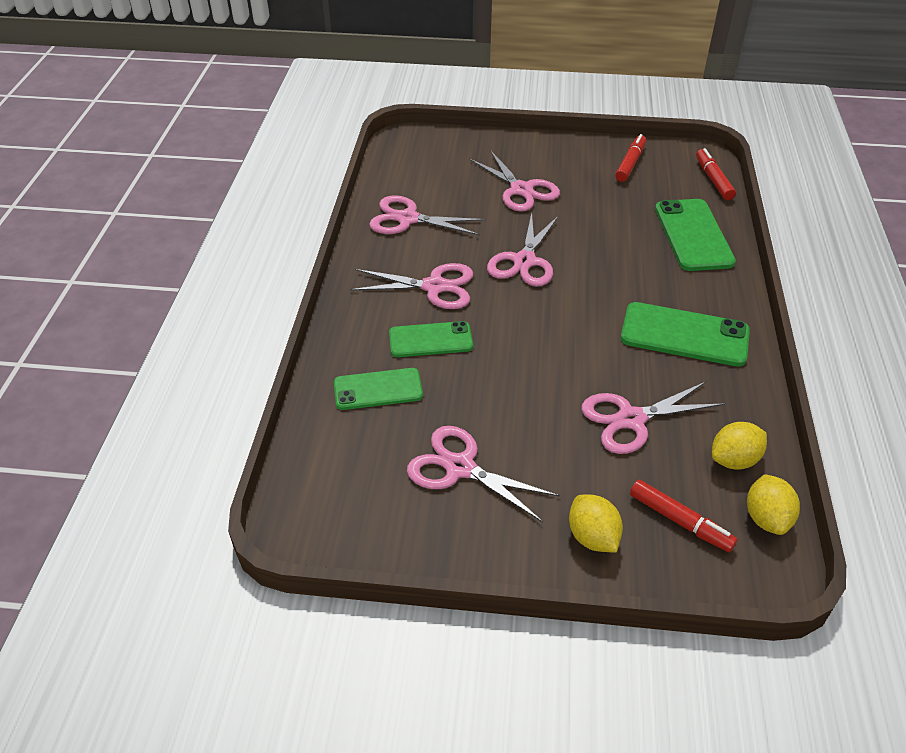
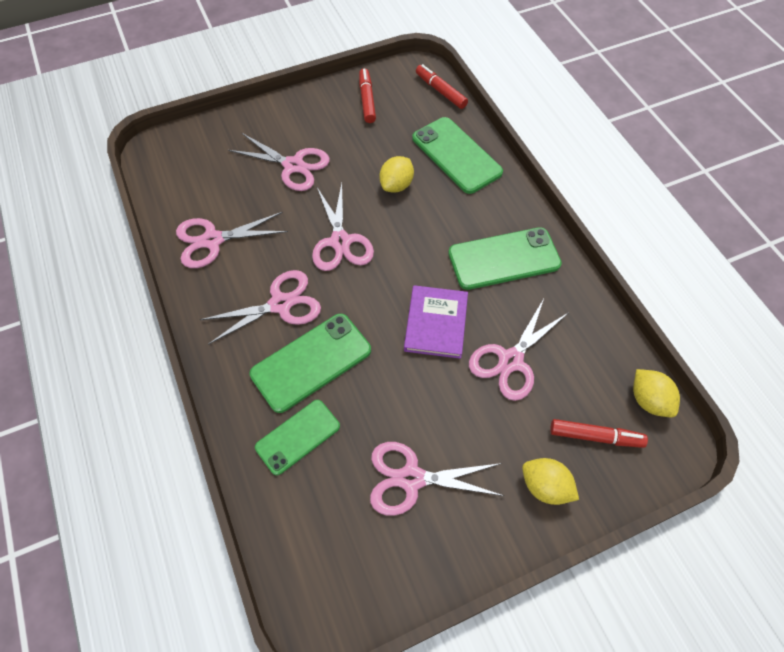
camera: 30 degrees left, 15 degrees up
(430, 340) = (311, 362): green phone -> green phone, size x1.51
(573, 358) = (436, 323): none -> purple book
(734, 460) = (600, 360): yellow lemon -> yellow lemon (396, 185)

